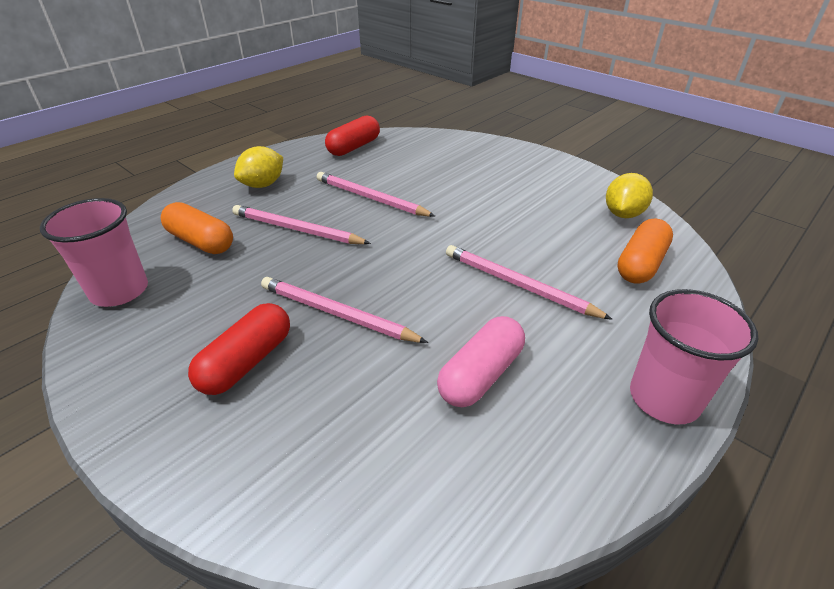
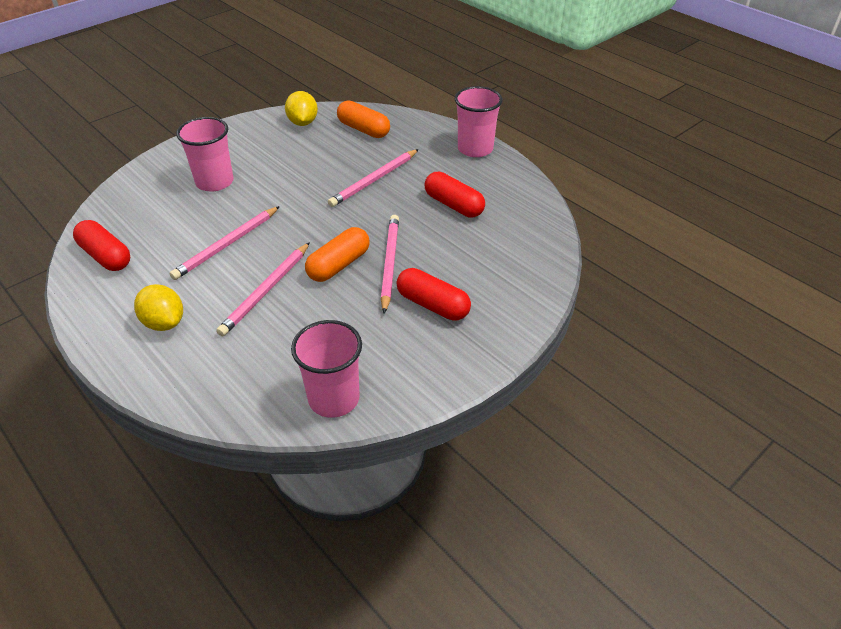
camera: 85 degrees left, 5 degrees up
(201, 241) = (266, 355): orange capsule -> orange capsule (339, 265)
(337, 314) = (389, 263): pink pencil -> pink pencil turned 150 degrees clockwise
(475, 177) = (214, 182): none -> pink cup
(481, 374) = (454, 205): pink capsule -> red capsule
(623, 214) = (303, 123): yellow lemon -> yellow lemon turned 45 degrees clockwise

